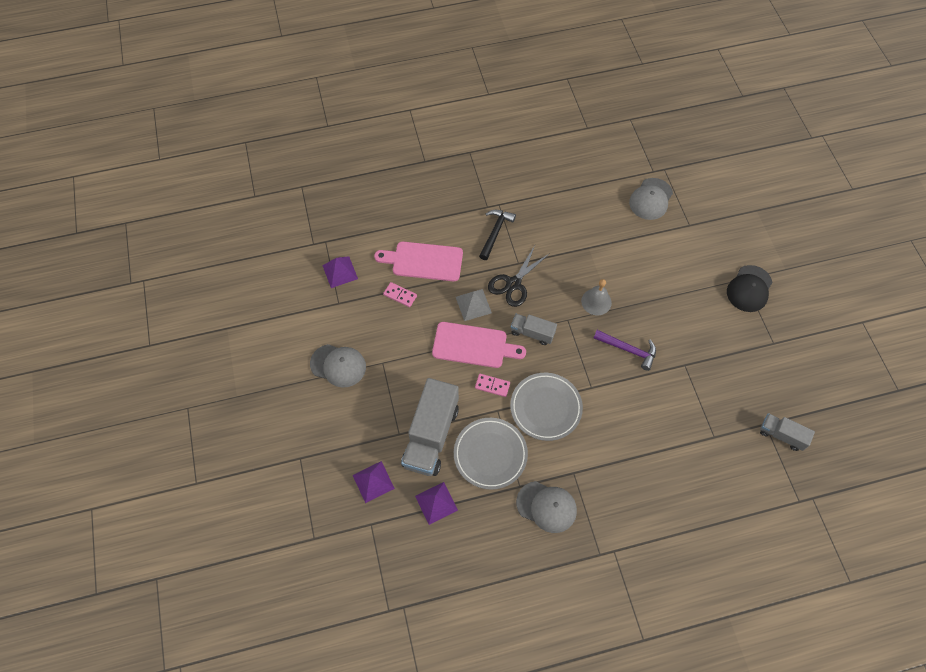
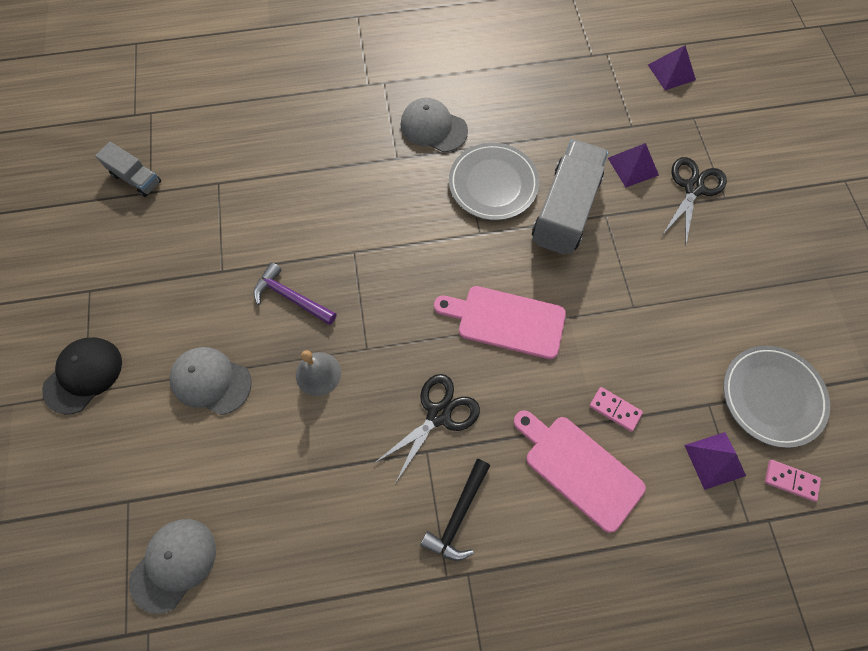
camera: 175 degrees left, 5 degrees up
(325, 464) = (693, 188): none -> black scissors
(338, 365) = (695, 308): grey cap -> grey cap (211, 381)
(424, 261) = (579, 468): pink cutting board -> pink cutting board turned 150 degrees counterclockwise
(436, 503) = (558, 140): purple pyramid -> purple pyramid (671, 72)
(473, 304) = (503, 384): grey pyramid -> none
(492, 385) = (484, 264): pink domino -> pink domino (790, 480)
(532, 333) = (420, 332): grey truck -> none
(545, 408) = (417, 231): grey plate -> grey plate (772, 397)

